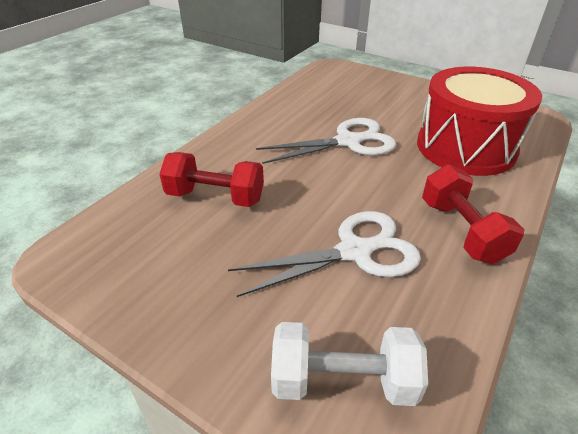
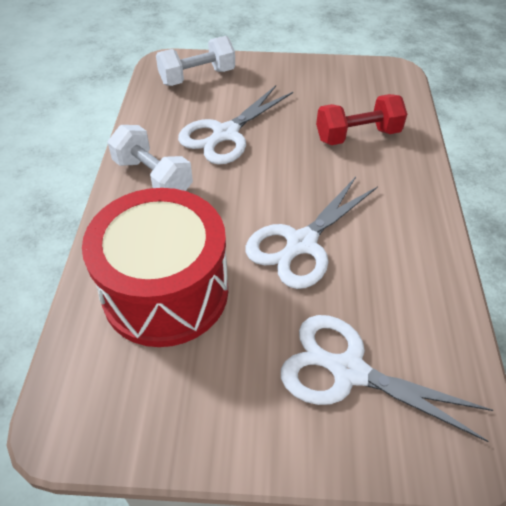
camera: 150 degrees right, 10 degrees up
(367, 93) = (346, 370): none -> white scissors
(461, 231) = (153, 177): red dumbbell -> white dumbbell

